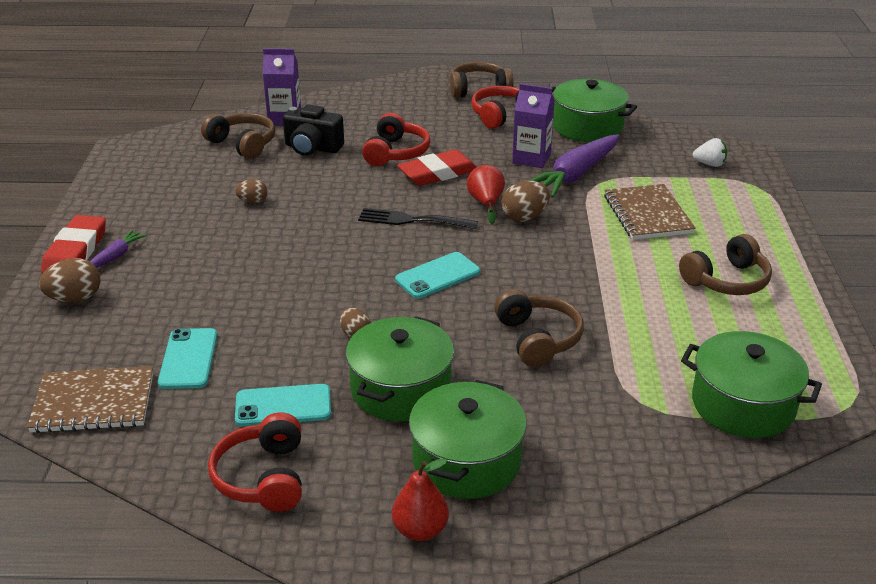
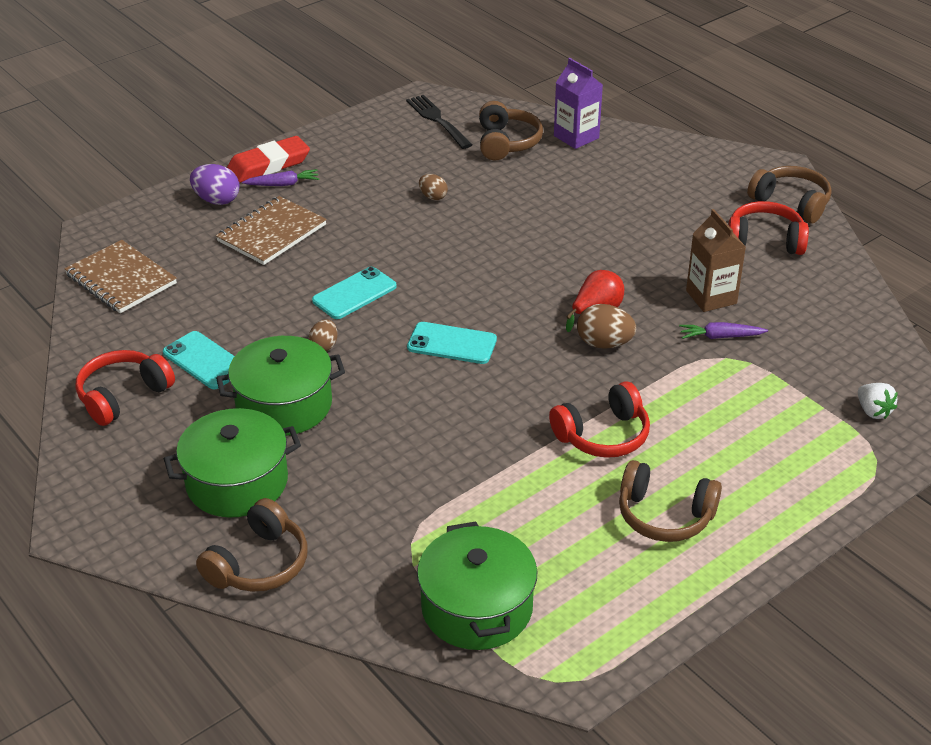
camera: 50 degrees right, 5 degrees up
(75, 298) = (217, 200): brown egg -> purple egg
(188, 359) = (208, 288): turquoise phone -> turquoise phone (354, 294)
(312, 148) = (551, 177): black camera -> none
(396, 153) = (608, 221): red headphones -> red headphones (603, 435)
(413, 220) = (515, 287): black fork -> black fork (437, 120)
(420, 530) = (141, 498): red pear -> none
(438, 173) = (607, 260): red eraser -> none
(531, 158) = (711, 297): purple carton -> brown carton
(538, 339) = (431, 442): brown headphones -> brown headphones (259, 564)
(575, 175) = (720, 336): purple carrot -> purple carrot, size x0.50
(587, 127) = (824, 300): green pot -> none
(647, 214) = (713, 413): brown notebook -> brown notebook (271, 233)

